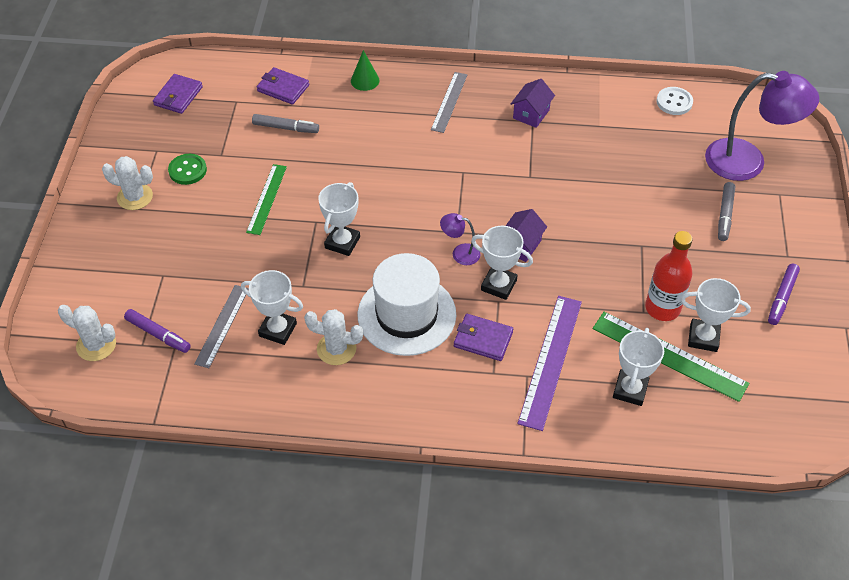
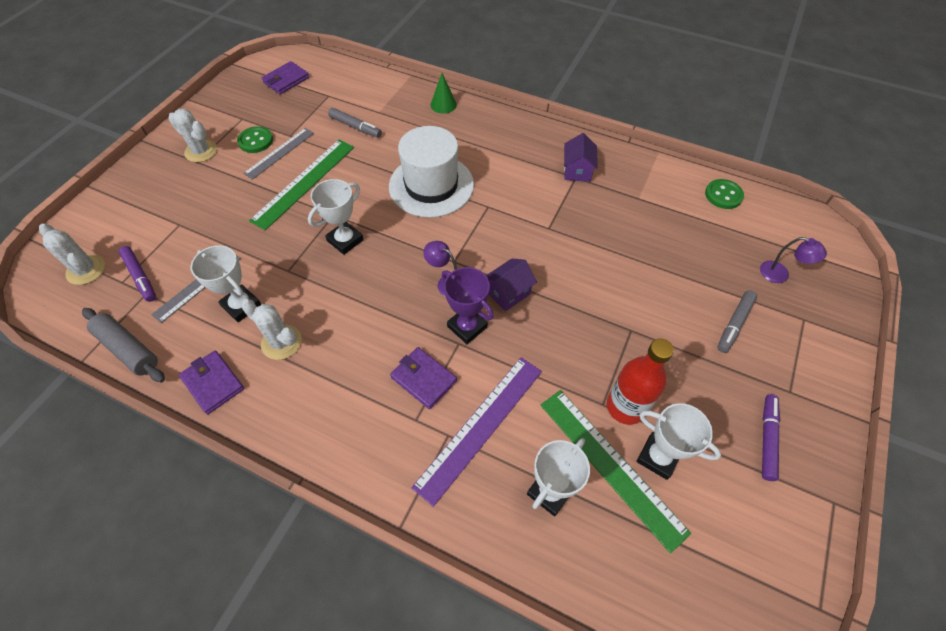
camera: 20 degrees right, 5 degrees up
(193, 399) = (128, 349): none -> grey rolling pin
(266, 199) = (304, 182): green ruler -> green ruler, size x1.55
(283, 88) = (372, 94): purple wallet -> purple wallet (213, 383)
(406, 315) = (364, 329): white hat -> white hat (431, 185)
(449, 102) = (507, 141): grey ruler -> grey ruler (279, 153)
(498, 285) = (467, 327): white trophy -> purple trophy
(531, 114) = (577, 170): purple house -> purple house turned 45 degrees counterclockwise
(674, 102) = (723, 195): white button -> green button
(748, 161) = (780, 274): purple lamp -> purple lamp, size x0.45
(782, 297) = (767, 439): purple marker -> purple marker turned 150 degrees clockwise

